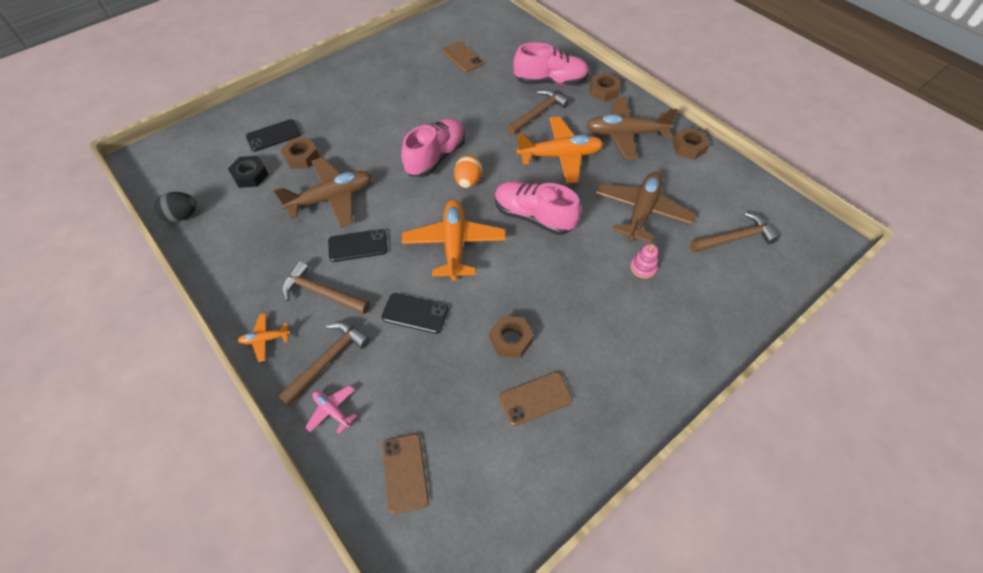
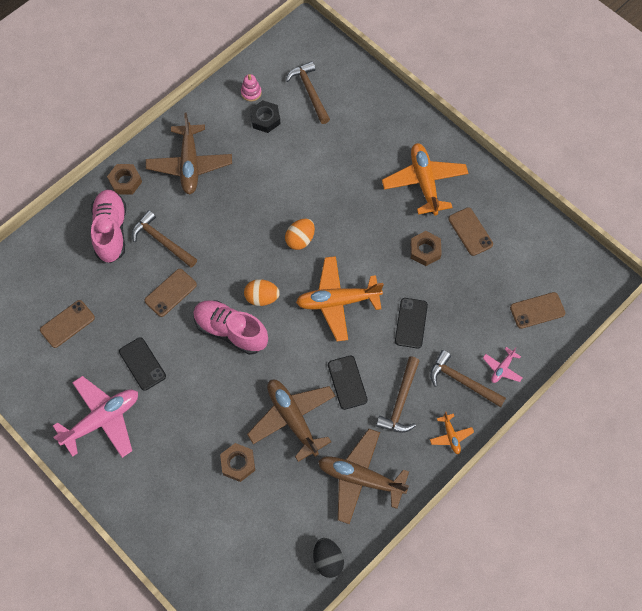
camera: 95 degrees left, 10 degrees up
(250, 175) = (267, 509): black nut -> black nut (265, 119)
(273, 135) = (207, 503): black phone -> black phone (142, 364)
(370, 76) = (102, 420): none -> pink plane
(483, 118) = (170, 293): none -> brown phone
(534, 217) = (300, 239): pink shoe -> orange egg
(560, 156) = (222, 220): orange plane -> orange plane (424, 182)
(641, 212) = (287, 156): brown plane -> brown plane (360, 478)
(643, 268) = (346, 158): pink stacking toy -> pink stacking toy (251, 93)
(688, 147) = (205, 114): brown nut -> none

